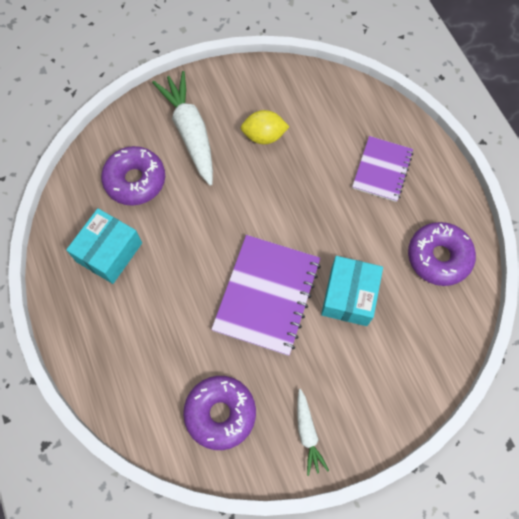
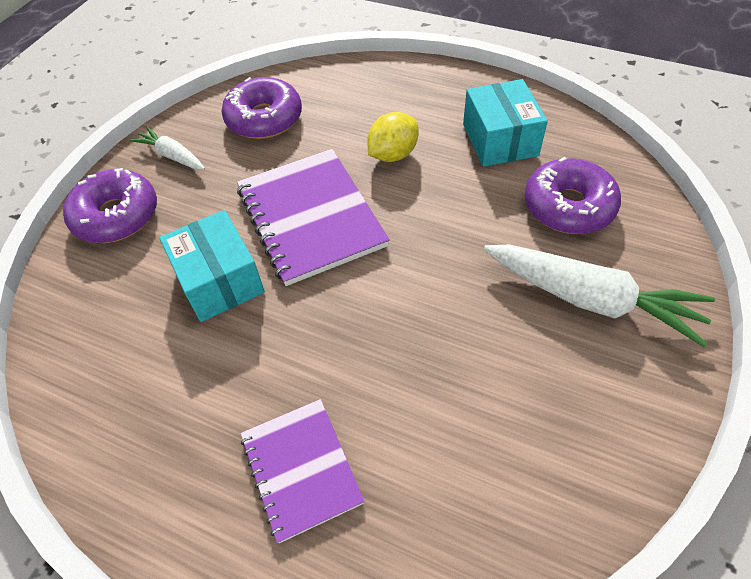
camera: 140 degrees right, 15 degrees down
(264, 136) = (505, 373): yellow lemon -> yellow lemon (393, 154)
(438, 257) = (131, 409): purple donut -> purple donut (116, 216)

